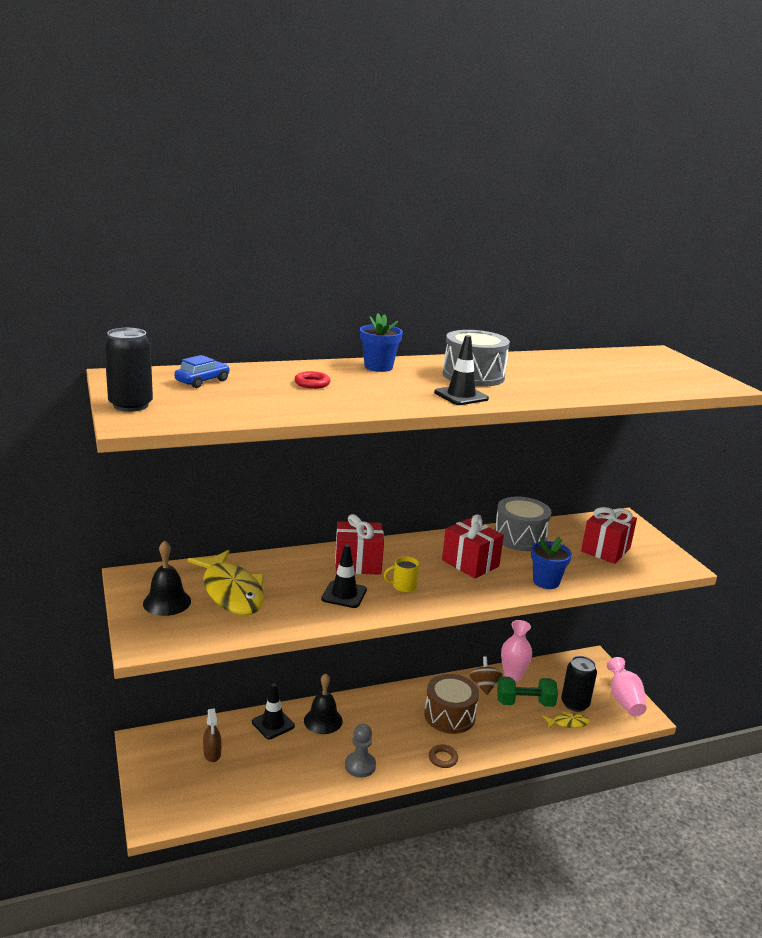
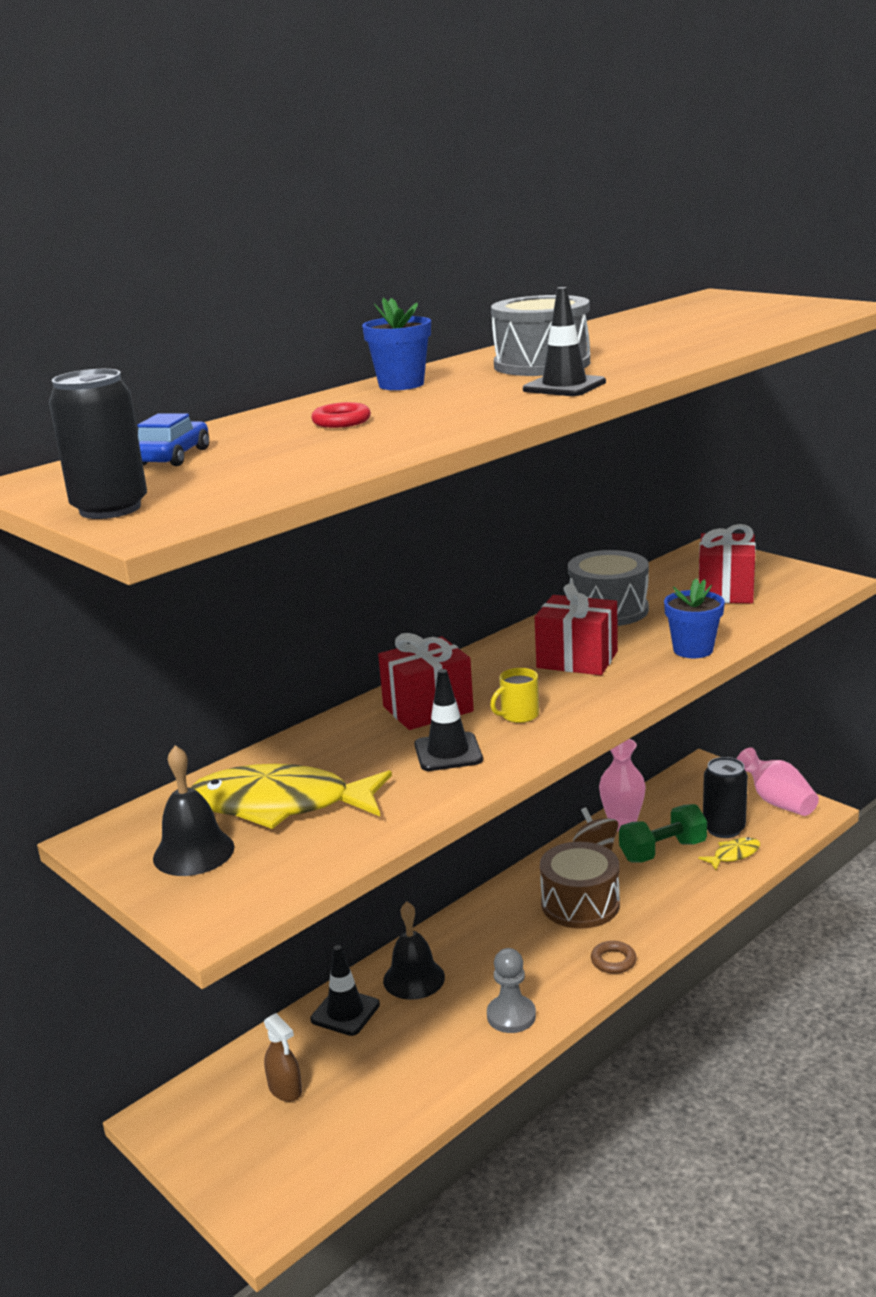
camera: 20 degrees left, 0 degrees up
(231, 592) = (281, 805): yellow fish -> yellow fish turned 150 degrees clockwise

